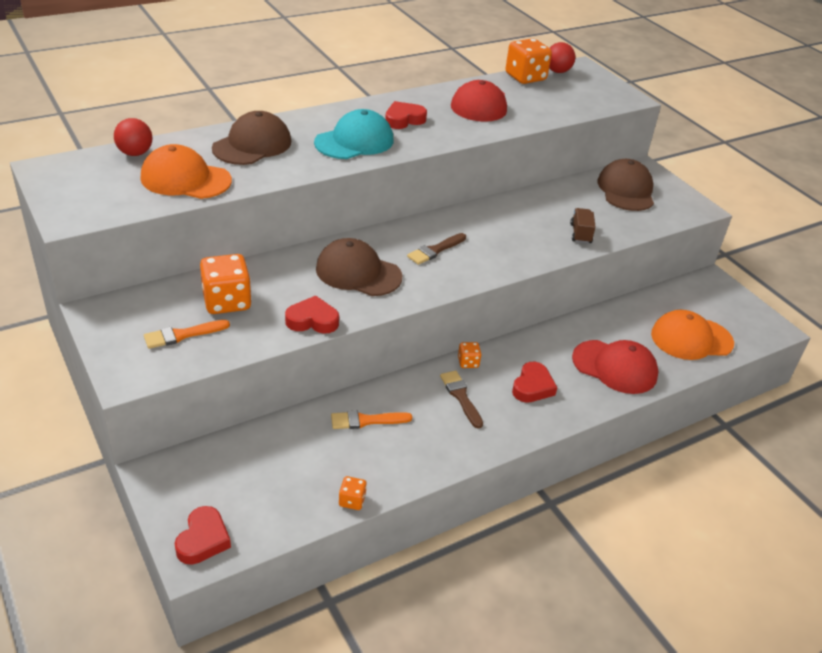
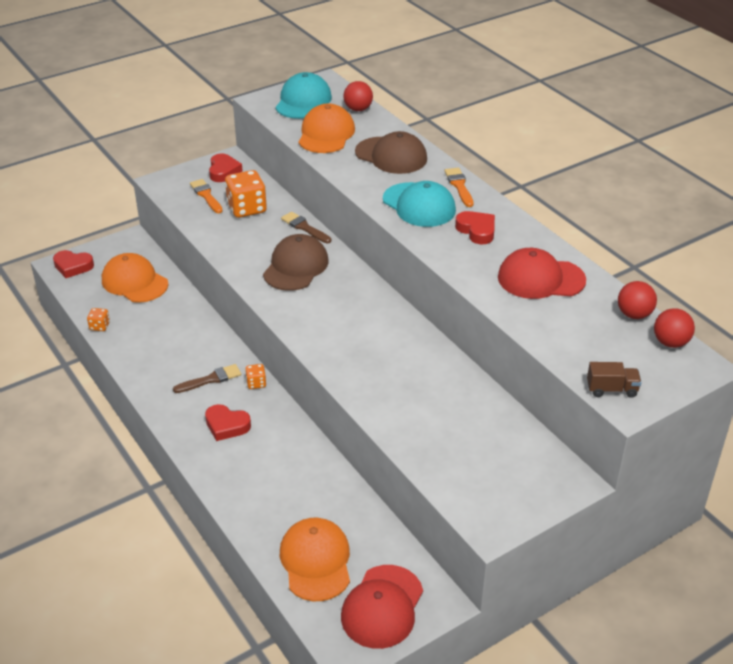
camera: 90 degrees right, 0 degrees up
(92, 188) = (303, 101): none -> turquoise cap
(261, 466) = (134, 282): none -> orange cap
(312, 320) = (228, 249): red heart -> red heart (223, 171)
(366, 420) = (181, 327): orange brush -> orange brush (459, 186)
(435, 250) = (340, 309): brown brush -> brown brush (304, 227)
(525, 77) = (634, 314): orange dice -> red ball
(580, 234) = (397, 411): brown truck -> brown truck (612, 389)
(615, 367) = (260, 488): red cap -> red cap (382, 607)
(626, 190) = (508, 458): brown cap -> none

